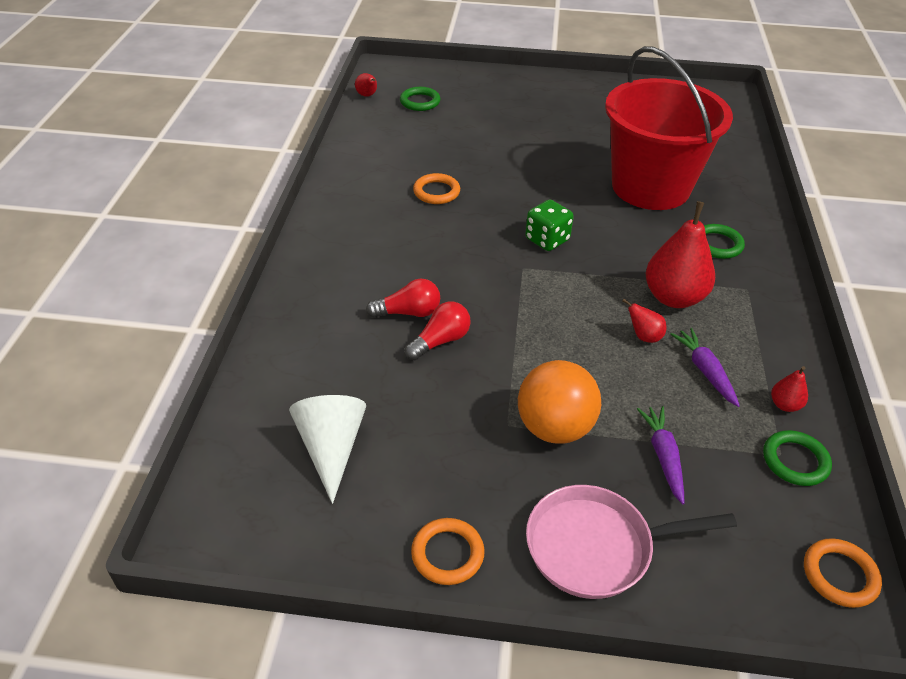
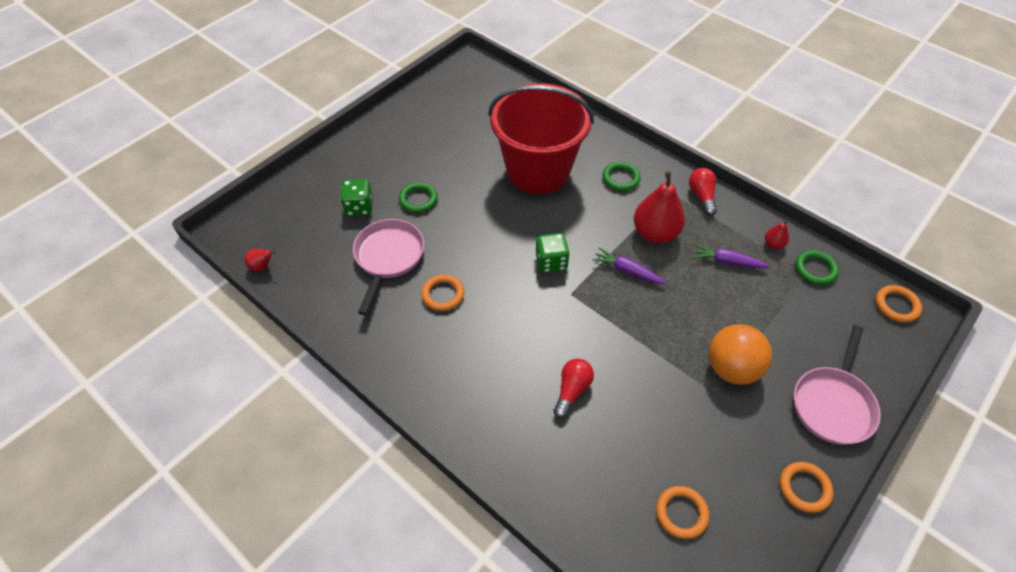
camera: 55 degrees left, 10 degrees up
(331, 448) = (681, 513): white cone -> orange ring
(420, 102) = (308, 236): green ring -> green ring (418, 199)
(440, 341) = (614, 387): red light bulb -> red light bulb (702, 196)
(443, 148) = (388, 257): none -> pink pan
(478, 111) = (359, 207): none -> green dice
(644, 336) = (680, 271): red pear -> none
(663, 456) = (782, 327): purple carrot -> purple carrot (627, 271)

